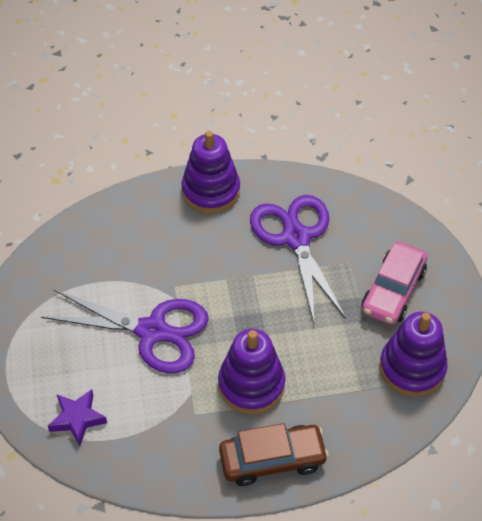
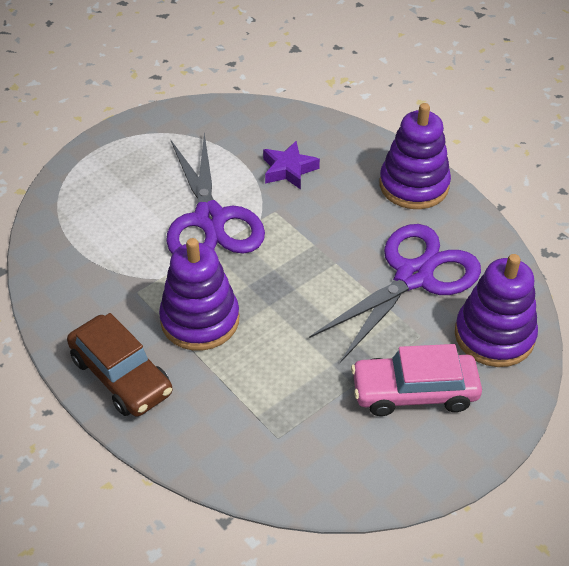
camera: 60 degrees right, 5 degrees down
(77, 419) = (80, 213): purple star -> purple star (288, 170)
(412, 368) = (320, 454): purple stacking toy -> purple stacking toy (494, 335)

